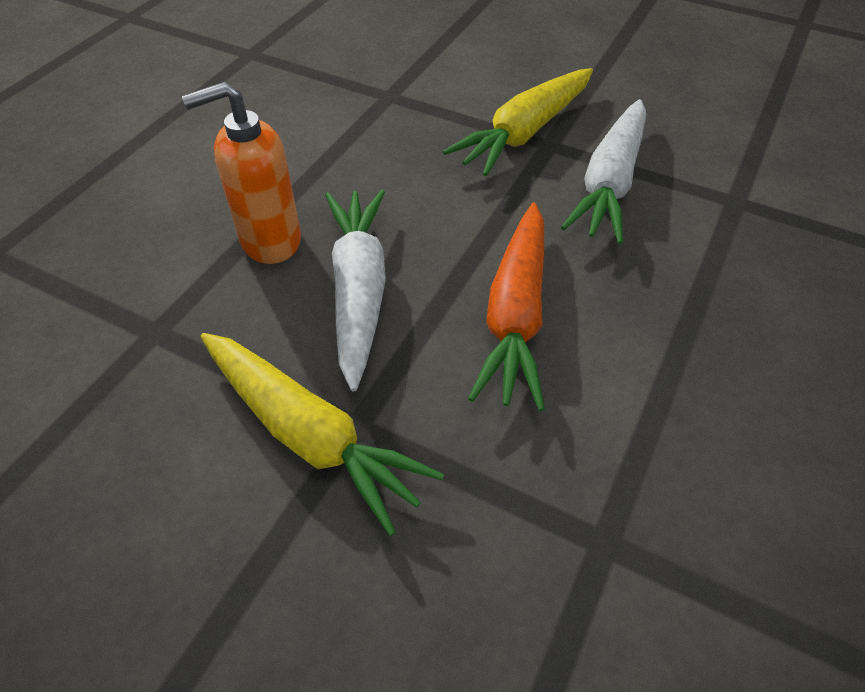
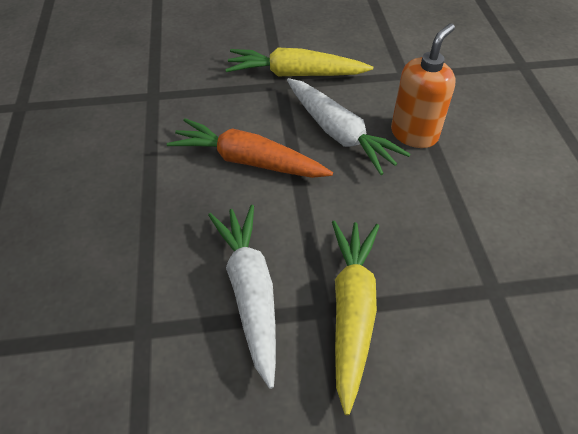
camera: 145 degrees right, 0 degrees up
(515, 315) = (248, 161): orange carrot -> orange carrot turned 45 degrees counterclockwise

